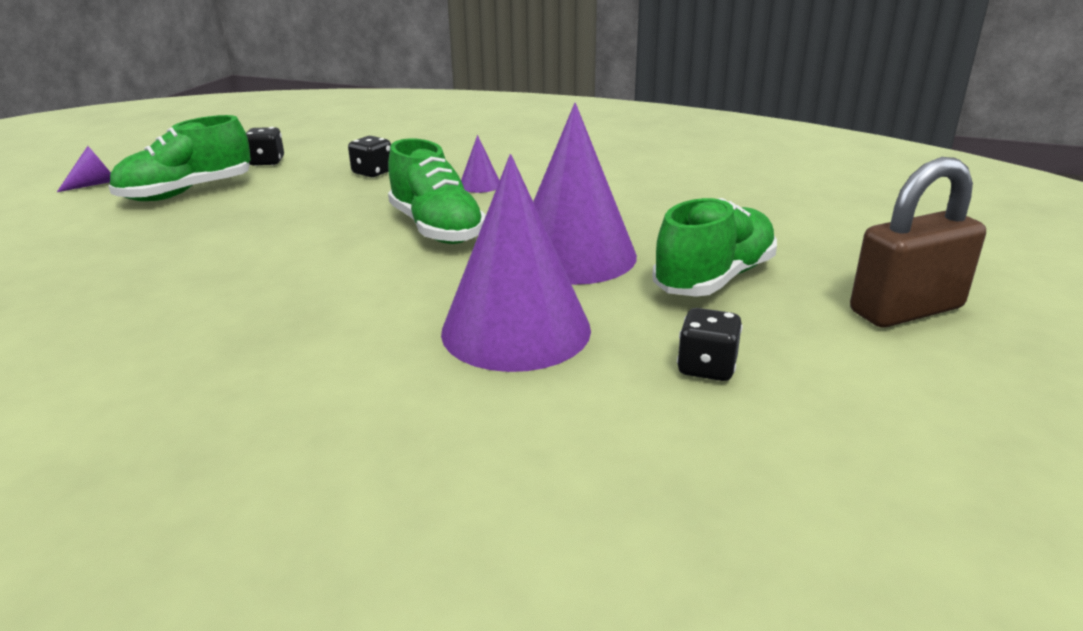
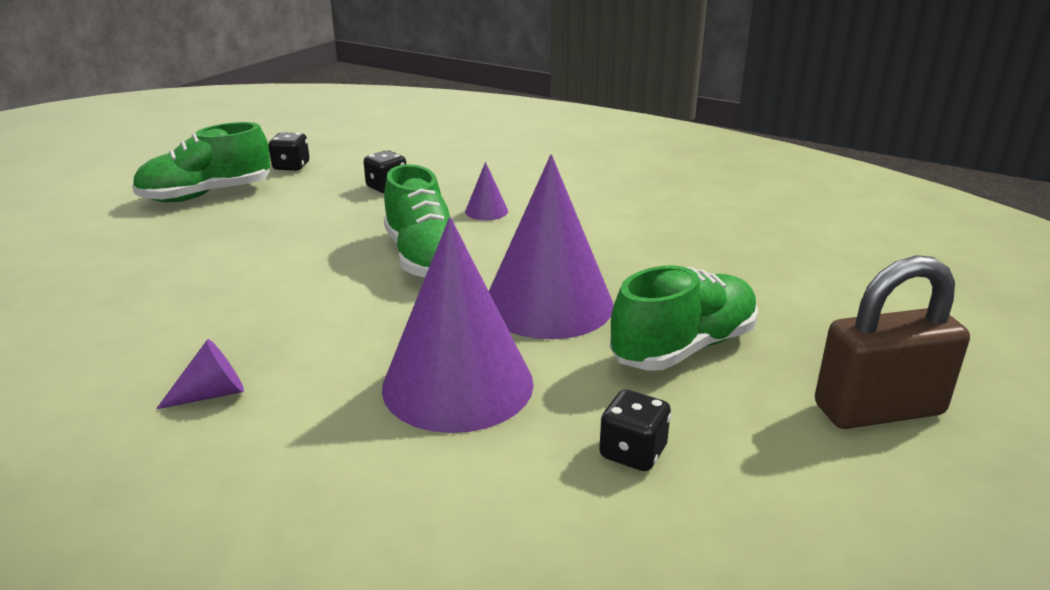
camera: 10 degrees right, 0 degrees up
(95, 184) = (128, 178): purple cone -> purple cone (212, 394)

